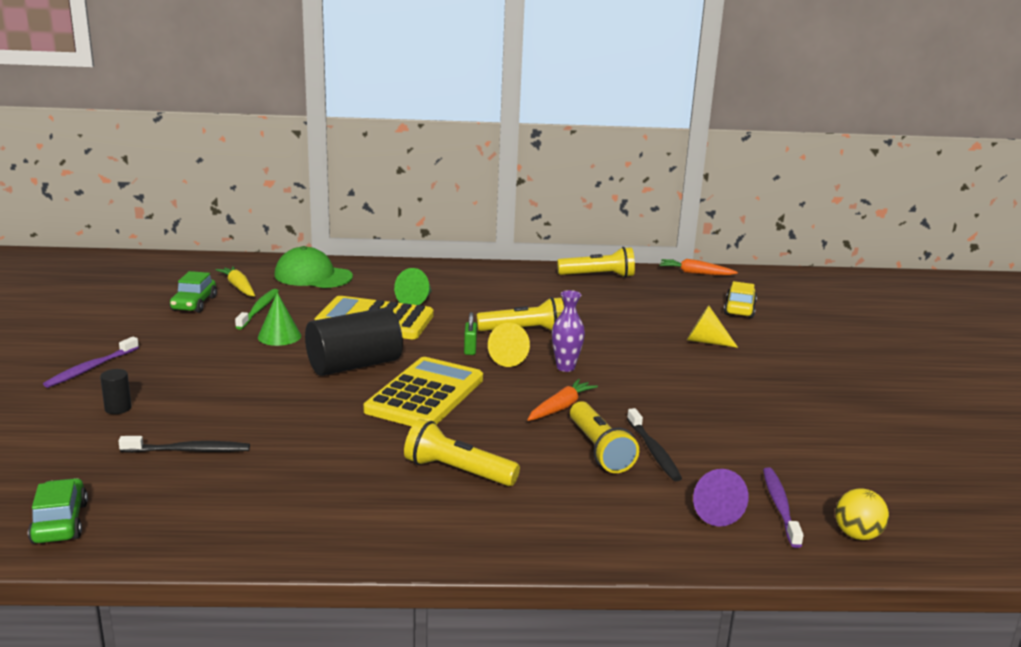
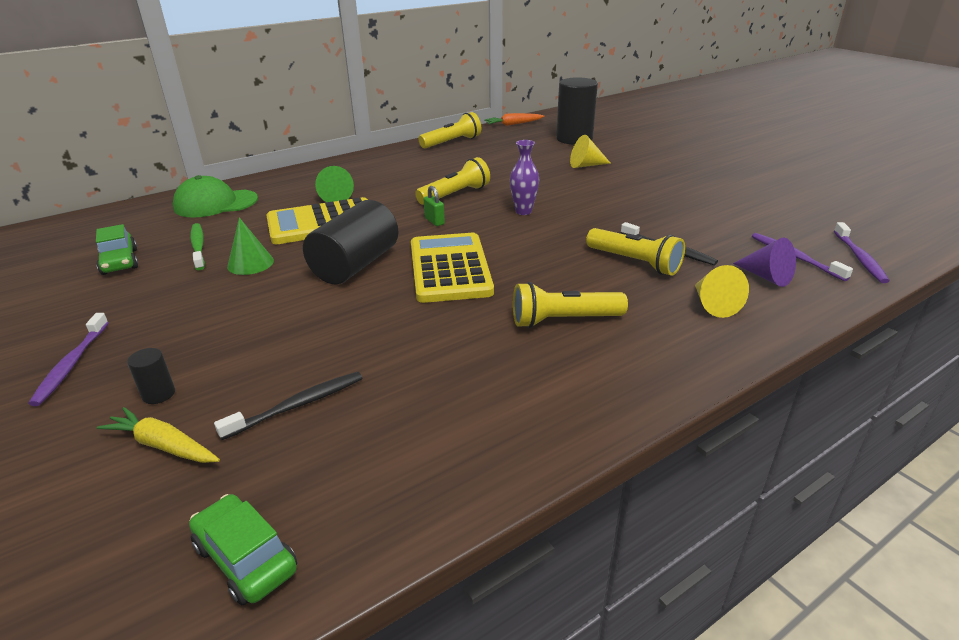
camera: 30 degrees left, 10 degrees up
(239, 287) = (151, 233): yellow carrot -> yellow carrot (163, 445)
(511, 358) = (475, 218): yellow cone -> yellow cone (713, 305)
(561, 407) = (563, 241): orange carrot -> none
(739, 309) = (574, 139): yellow car -> black cylinder
(857, 535) = (859, 258): yellow ball -> purple toothbrush

